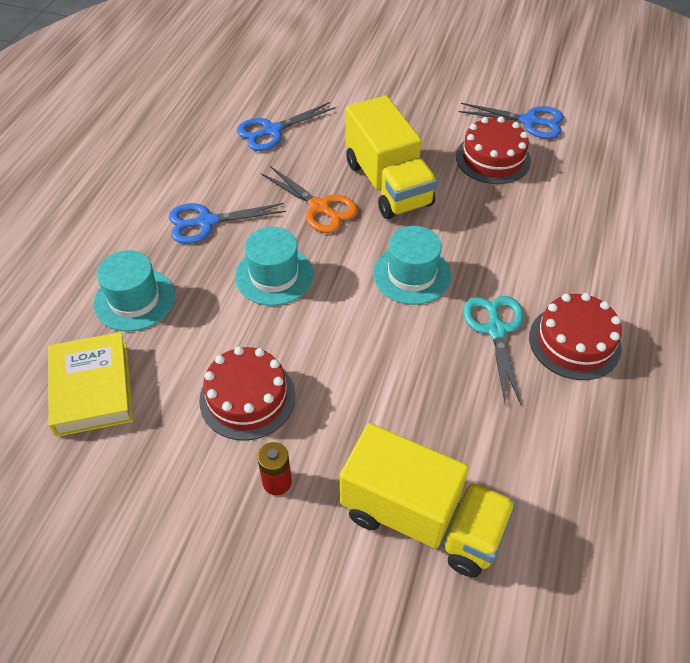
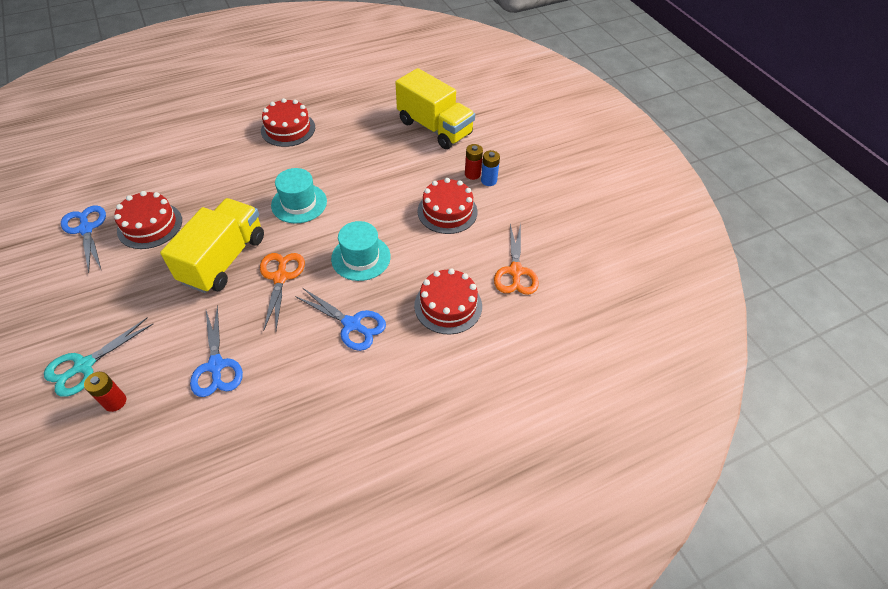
camera: 135 degrees left, 0 degrees up
(92, 389) = (515, 271): yellow book -> orange scissors
(134, 299) = (448, 305): turquoise hat -> red cake
(244, 491) = (488, 180): none -> blue battery
(272, 131) = (216, 366): blue scissors -> blue scissors turned 60 degrees clockwise
(305, 77) = (115, 402): none -> red battery
(422, 519) = (434, 128): yellow truck -> yellow truck turned 150 degrees clockwise
(496, 330) = (307, 155): turquoise scissors -> turquoise scissors (84, 366)

